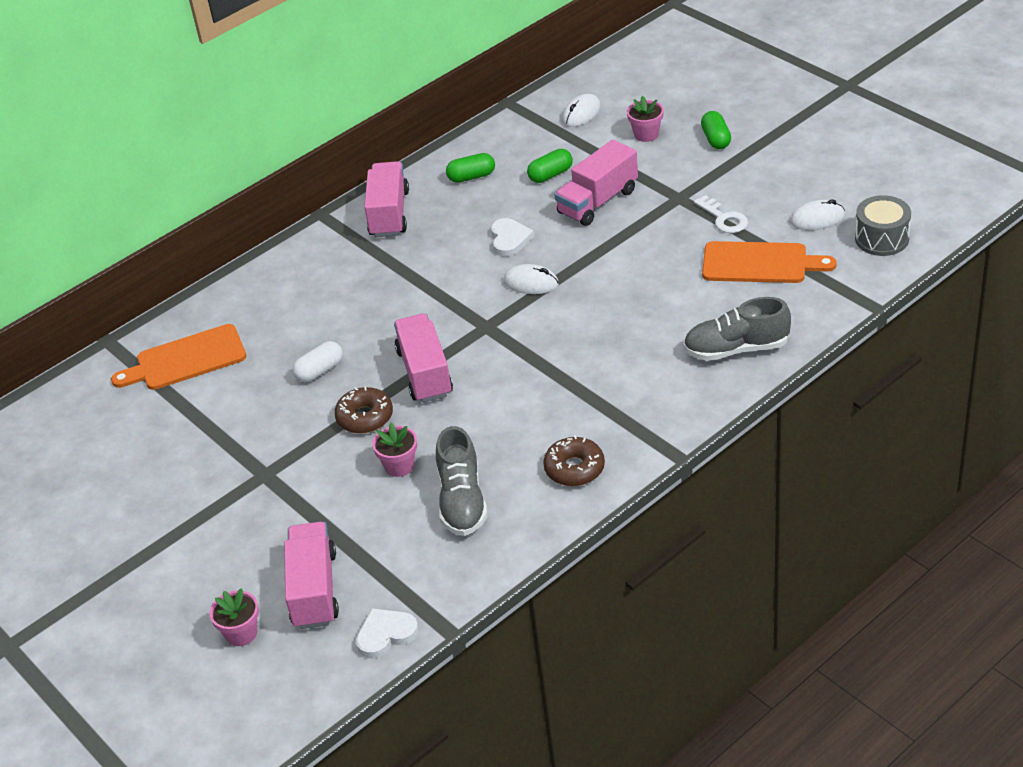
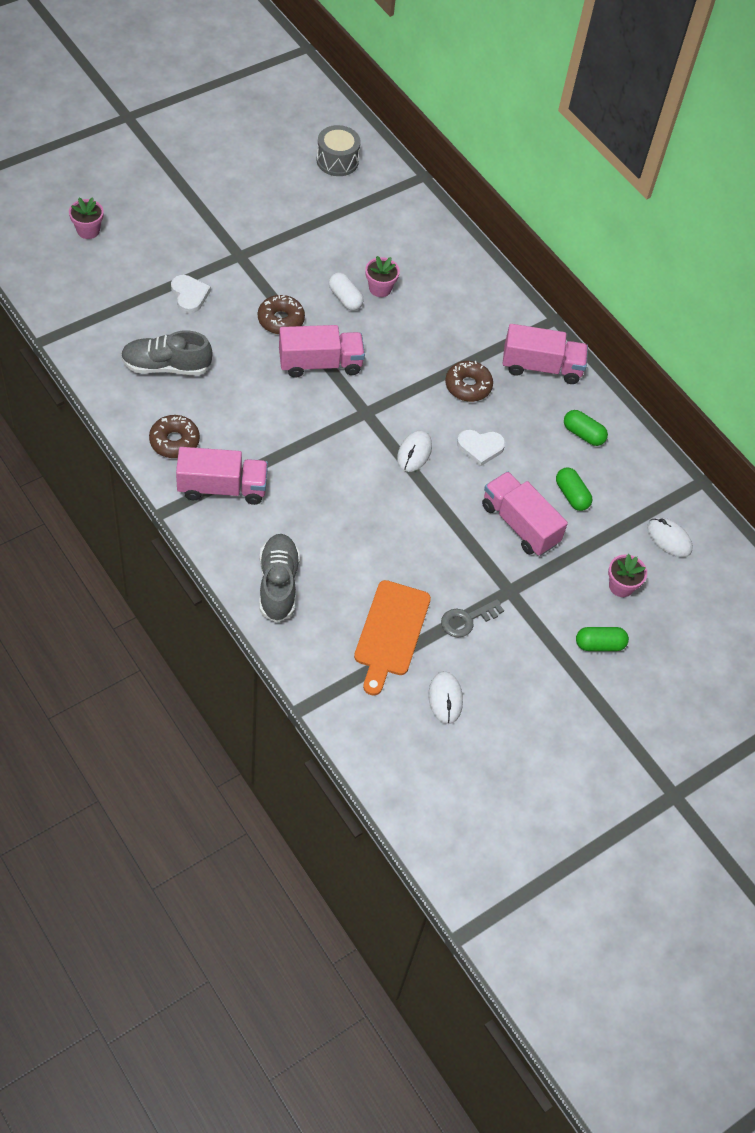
camera: 85 degrees right, 15 degrees up
(186, 359) = (385, 220): orange cutting board -> none
(314, 590) = (112, 272): pink truck -> pink truck (222, 488)
(386, 634) = (53, 306): white heart -> white heart (189, 295)
(399, 466) = (218, 334): pink flower pot -> pink flower pot (380, 288)
(429, 259) = (468, 386): none -> brown donut
(471, 177) = (583, 434): green capsule -> green capsule turned 45 degrees counterclockwise
(724, 218) = (467, 620): white key -> grey key
(881, 239) = (399, 746): grey drum -> grey drum (337, 161)

